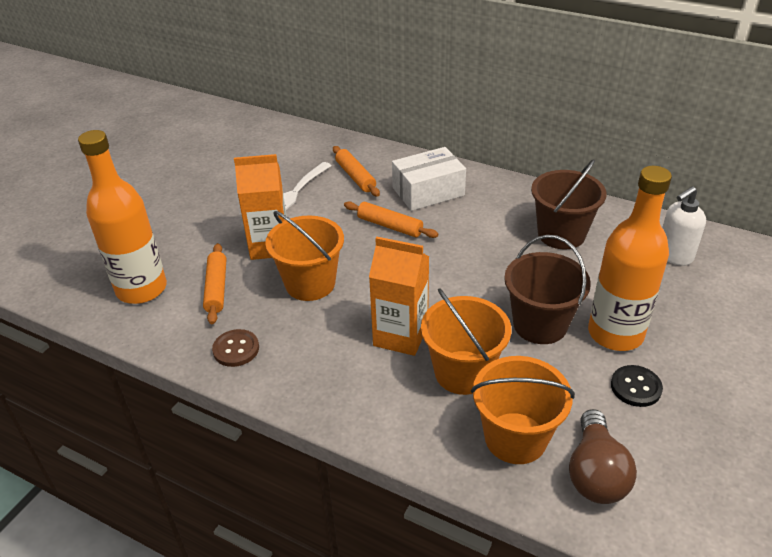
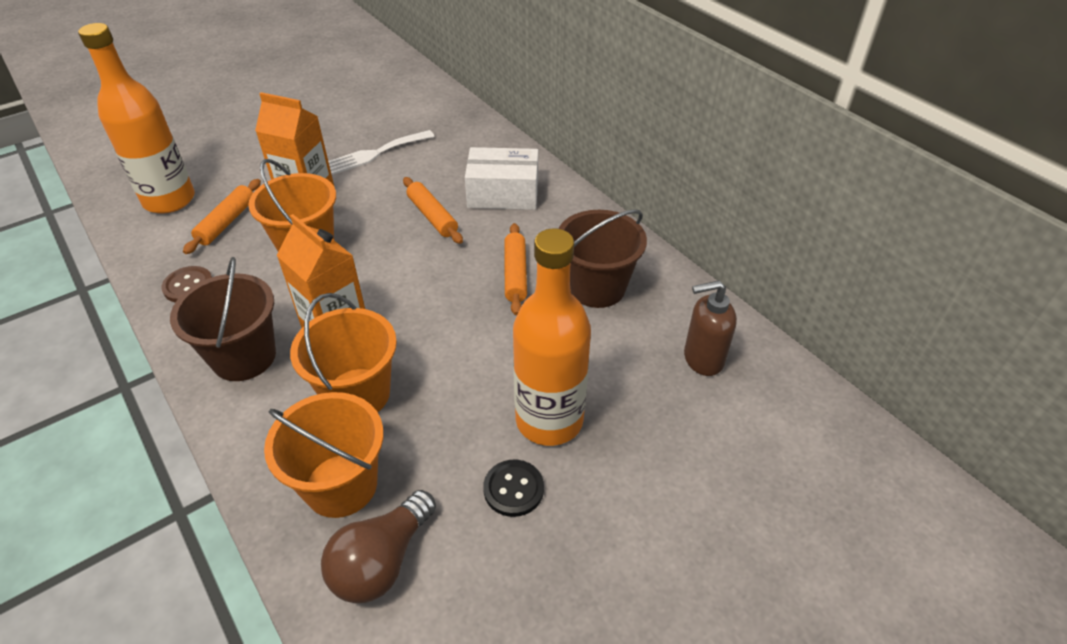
camera: 25 degrees right, 5 degrees up
(355, 177) = (448, 155): orange rolling pin -> orange rolling pin (515, 274)
(540, 324) = (480, 377): brown bucket -> brown bucket (244, 357)
(674, 255) = (702, 359): white soap dispenser -> brown soap dispenser

